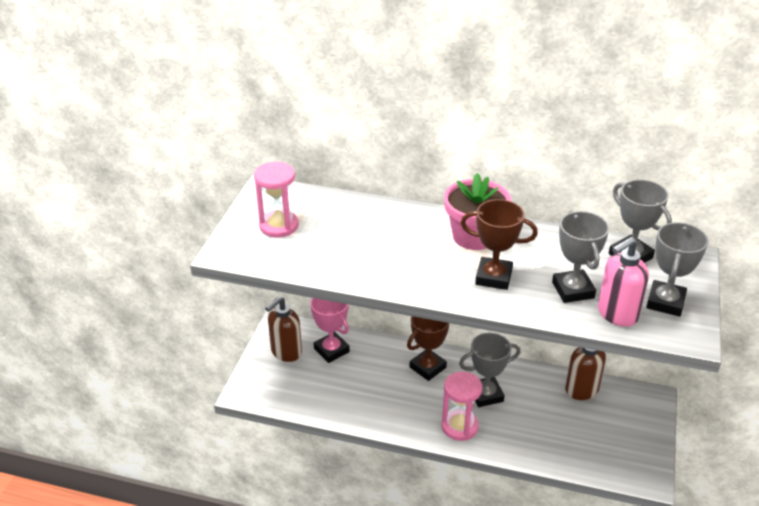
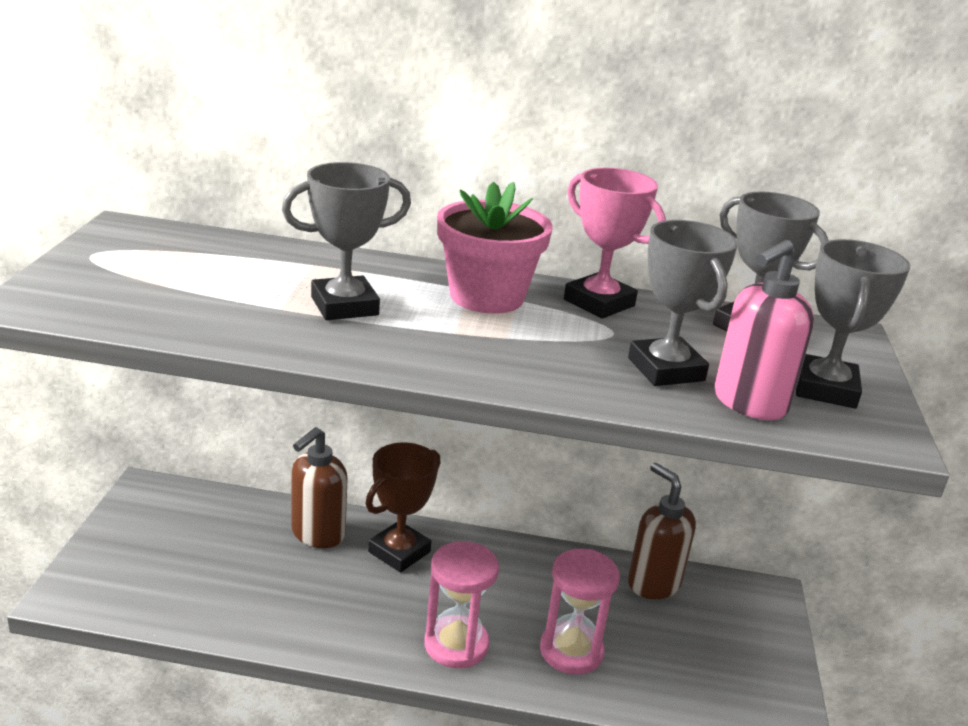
camera: 10 degrees left, 10 degrees down
(279, 226) = (140, 272): pink hourglass -> pink hourglass (571, 651)
(286, 352) = (154, 530): brown soap dispenser -> brown soap dispenser (317, 534)
(331, 350) = (235, 526): pink trophy -> pink trophy (599, 303)
(486, 394) = (498, 593): grey trophy -> grey trophy (344, 306)
(493, 277) = (526, 349): brown trophy -> none

